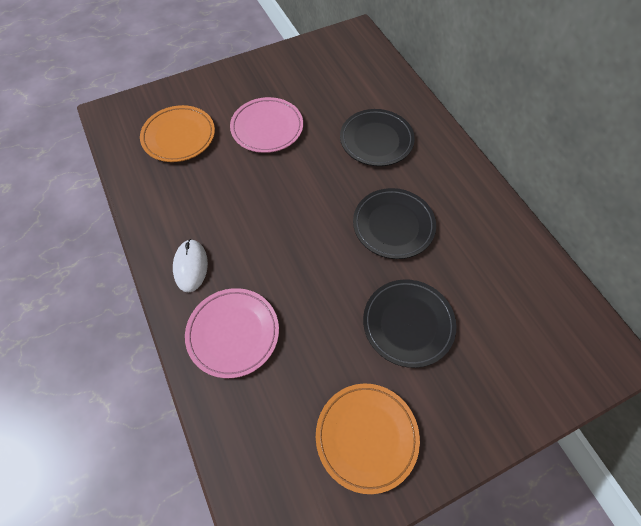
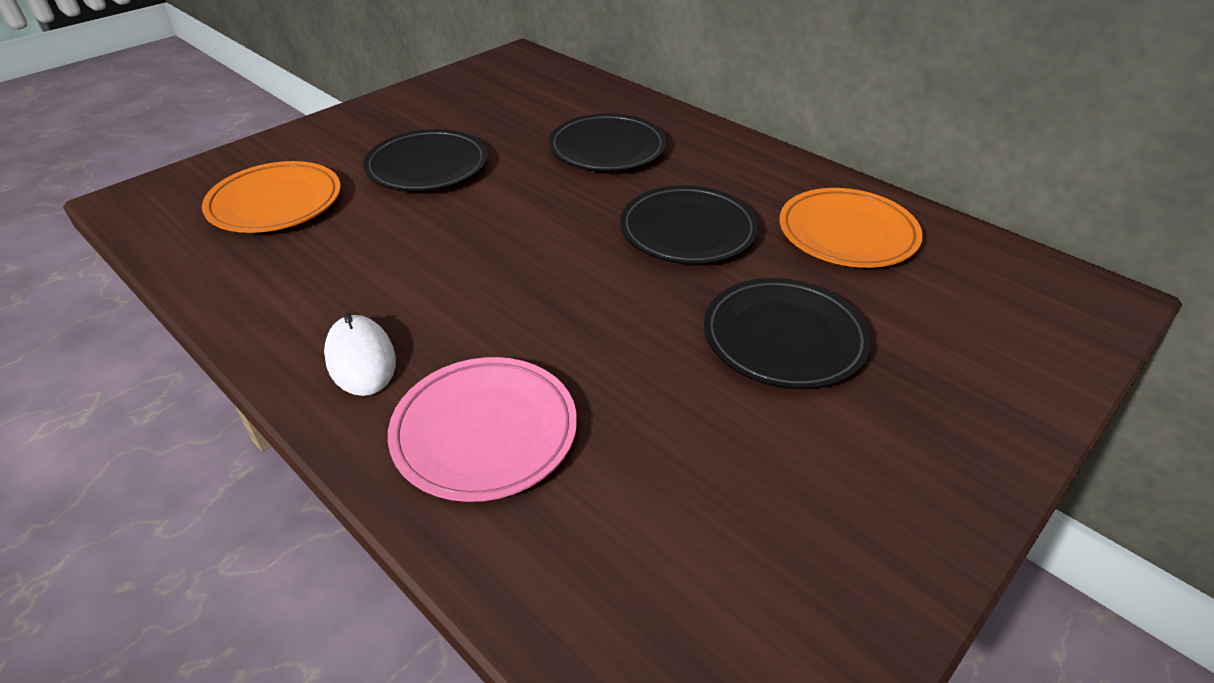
camera: 20 degrees left, 20 degrees down
(267, 128) = (427, 167): pink plate -> black plate
(366, 437) = (813, 512): orange plate -> orange plate (847, 234)

